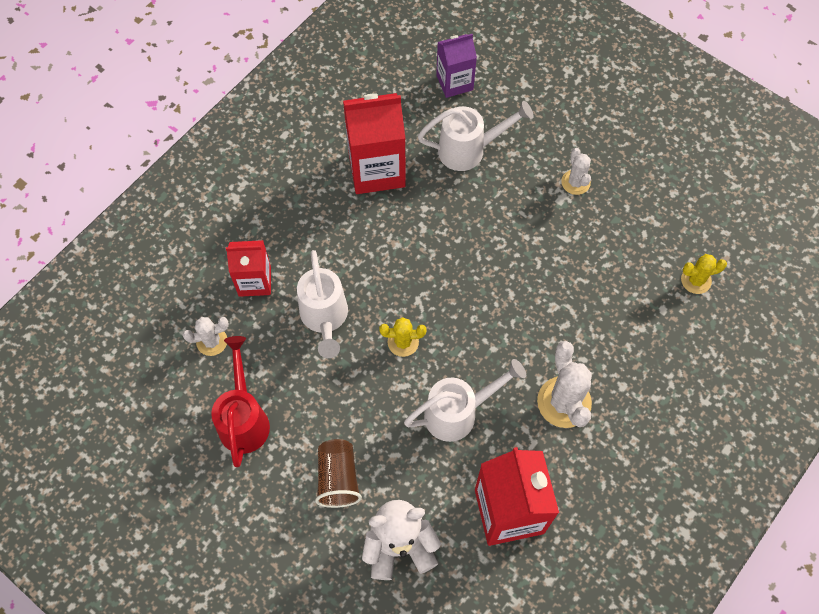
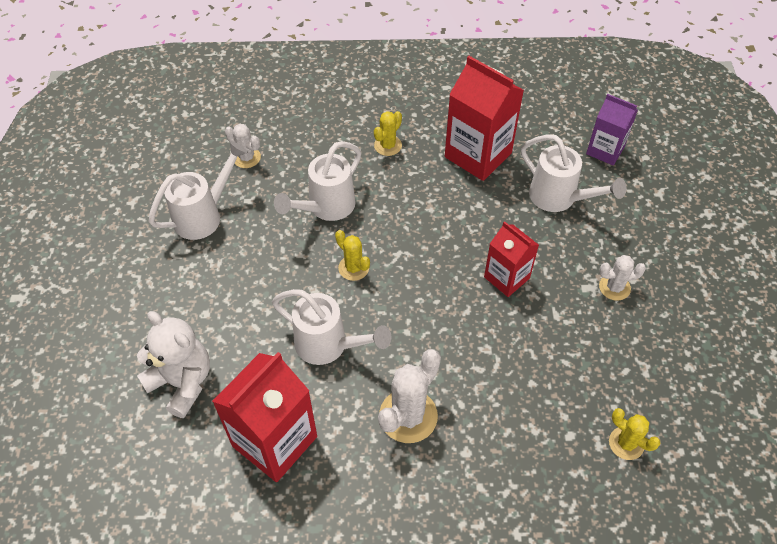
camera: 50 degrees right, 10 degrees down
(244, 419) = (204, 215): red watering can -> white watering can
(254, 281) = (315, 149): red carton -> red carton (506, 277)
(304, 225) = (388, 145): none -> yellow cactus
(338, 478) = (205, 303): brown cup -> none
(575, 182) = (614, 287): white cactus -> white cactus turned 45 degrees clockwise

